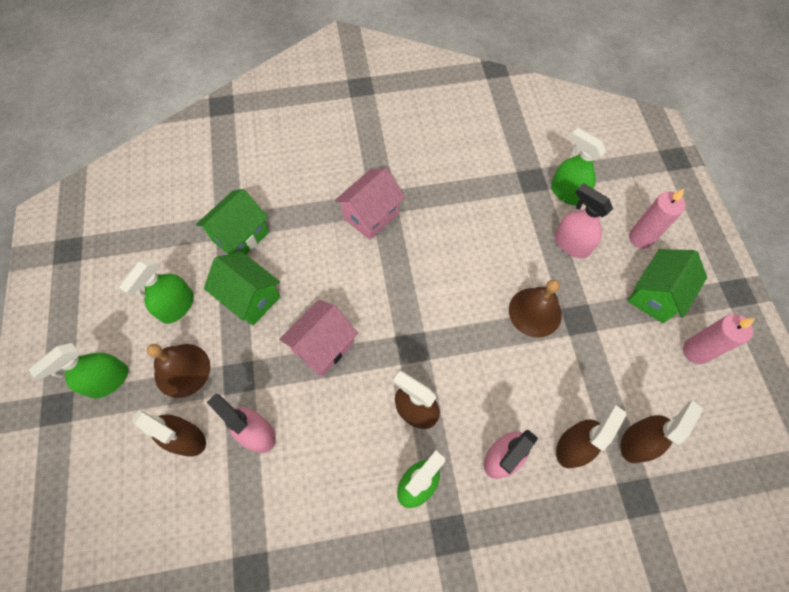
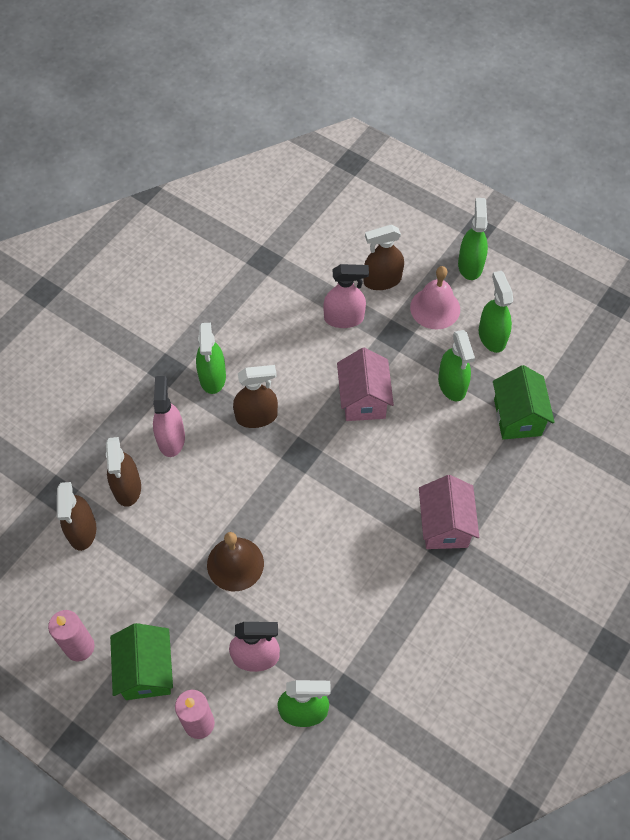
camera: 135 degrees right, 5 degrees down
(182, 370) = (435, 308): brown bell -> pink bell
(250, 298) = (452, 384): green house -> green spray bottle

